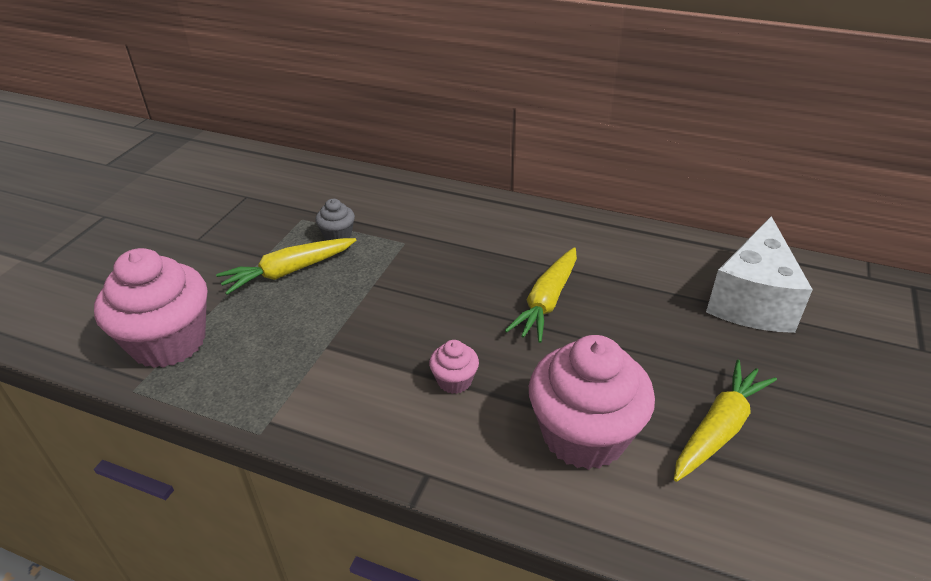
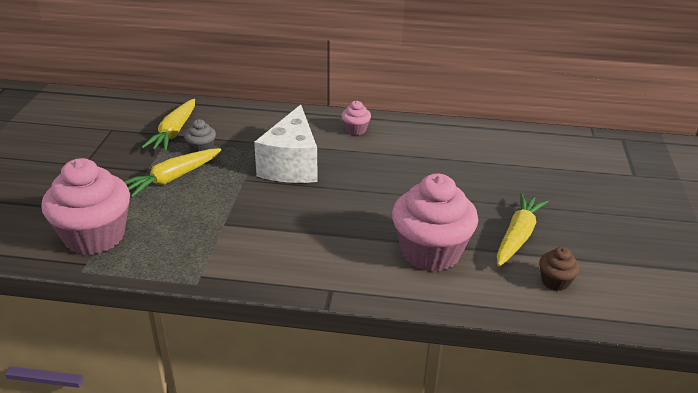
camera: 15 degrees left, 5 degrees down
(454, 381) = (329, 233): pink cupcake -> pink cupcake (355, 130)
(547, 301) = (379, 176): yellow carrot -> yellow carrot (174, 132)
(752, 301) = (521, 159): white cheese -> white cheese (291, 165)
(760, 520) = (555, 281): none -> brown cupcake

